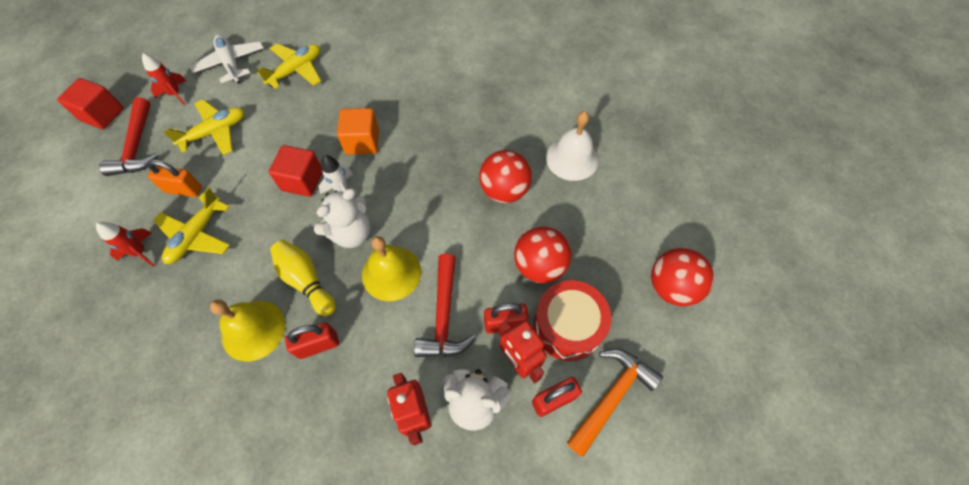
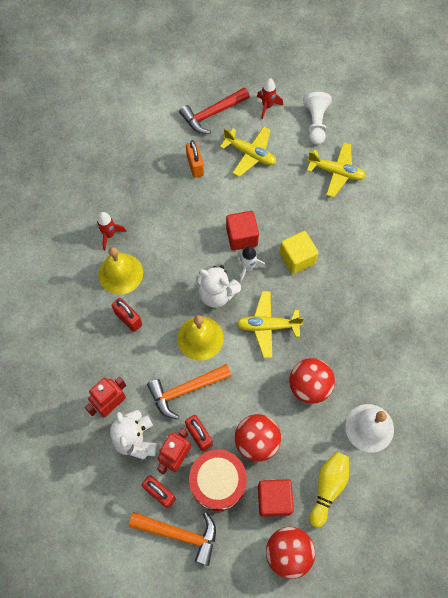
camera: 65 degrees right, 5 degrees up
(102, 114) = (225, 74): red cube -> red cube (274, 499)
(140, 252) = (139, 172): red rocket -> red rocket (109, 235)
(197, 235) = (167, 197): yellow plane -> yellow plane (267, 326)
(231, 63) = (315, 123): white plane -> white pawn
(306, 281) = (168, 285): yellow bowling pin -> yellow bowling pin (328, 487)
(362, 142) = (297, 258): orange cube -> yellow cube
(444, 316) = (185, 390): red hammer -> orange hammer

